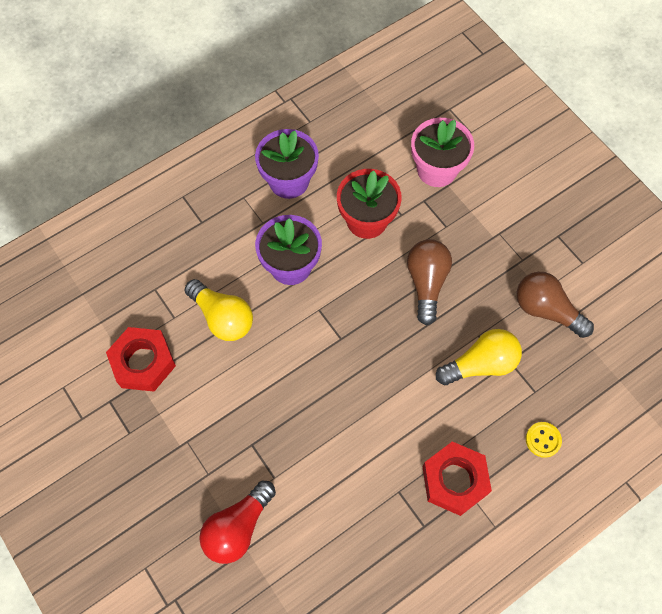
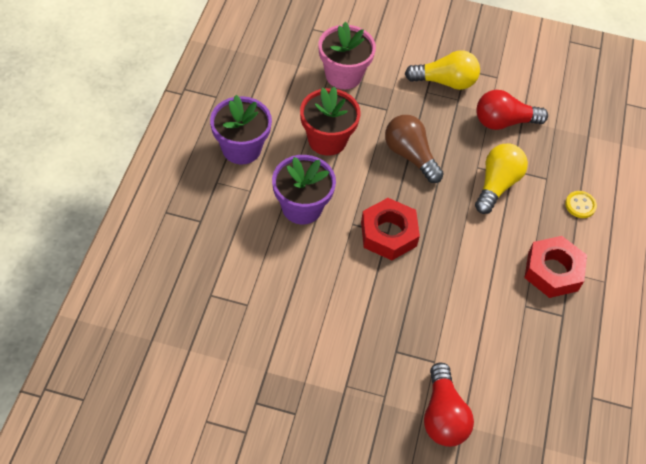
camera: 45 degrees left, 10 degrees down
(143, 362) = (255, 354): red nut -> red nut (388, 234)
(222, 317) = (286, 278): yellow light bulb -> yellow light bulb (445, 82)
(546, 310) = (504, 122): brown light bulb -> red light bulb

